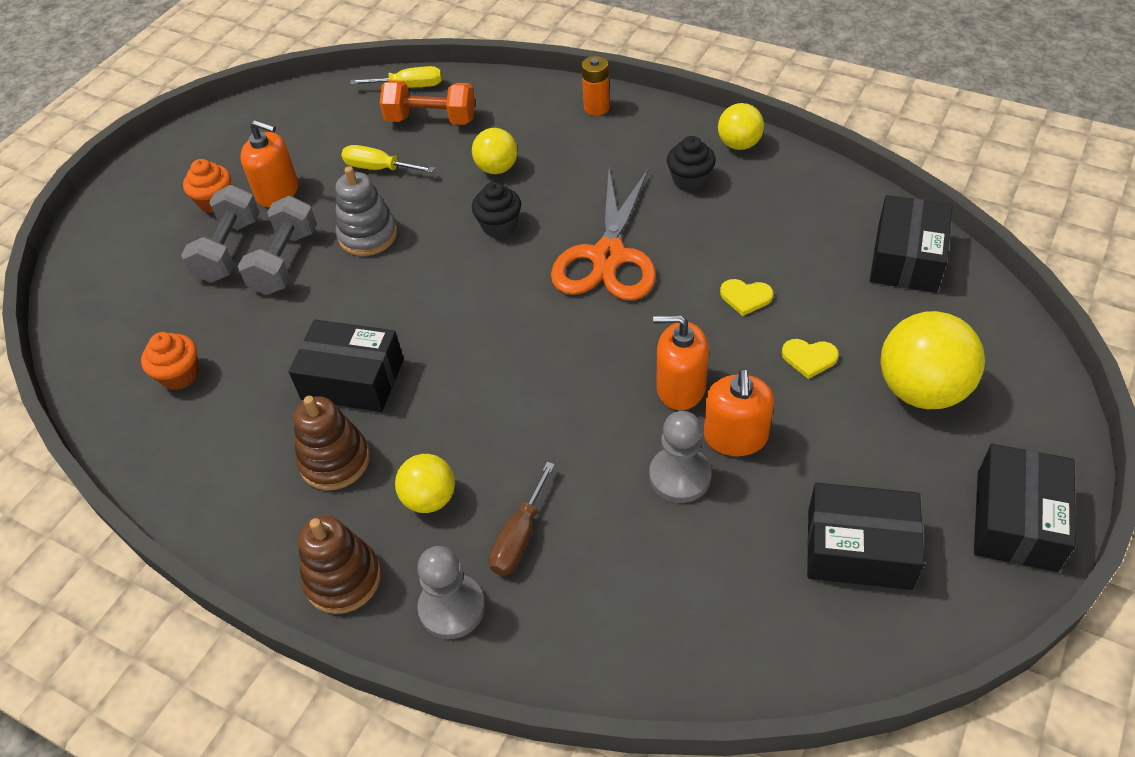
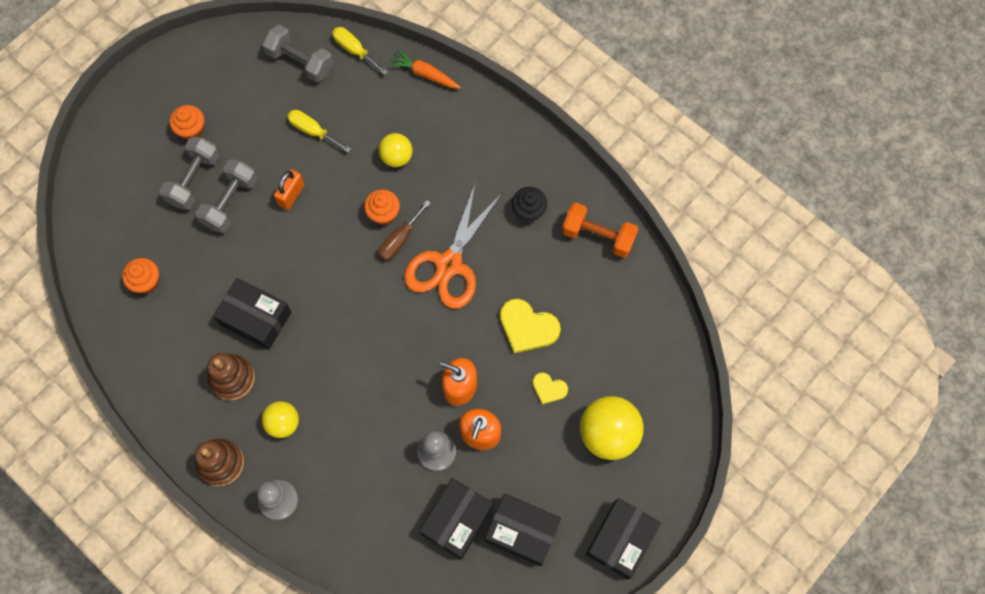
camera: 10 degrees right, 20 degrees up
(278, 192) = (237, 133): orange soap dispenser -> none
(344, 110) = (300, 62): none -> grey dumbbell
(368, 235) = (291, 195): grey stacking toy -> orange padlock
(409, 86) = (354, 50): yellow screwdriver -> yellow screwdriver turned 150 degrees counterclockwise
(431, 120) = (362, 92): orange dumbbell -> orange dumbbell (598, 236)
(499, 226) = (383, 213): black cupcake -> orange cupcake
(505, 88) = (425, 74): none -> orange carrot
(519, 537) = (329, 465): brown screwdriver -> brown screwdriver (399, 240)
(596, 107) = (486, 116): orange battery -> none
(739, 144) = (576, 186): yellow ball -> none
(745, 297) = (527, 327): yellow heart -> yellow heart, size x1.76
(906, 258) = (646, 327): black box -> black box (457, 520)

